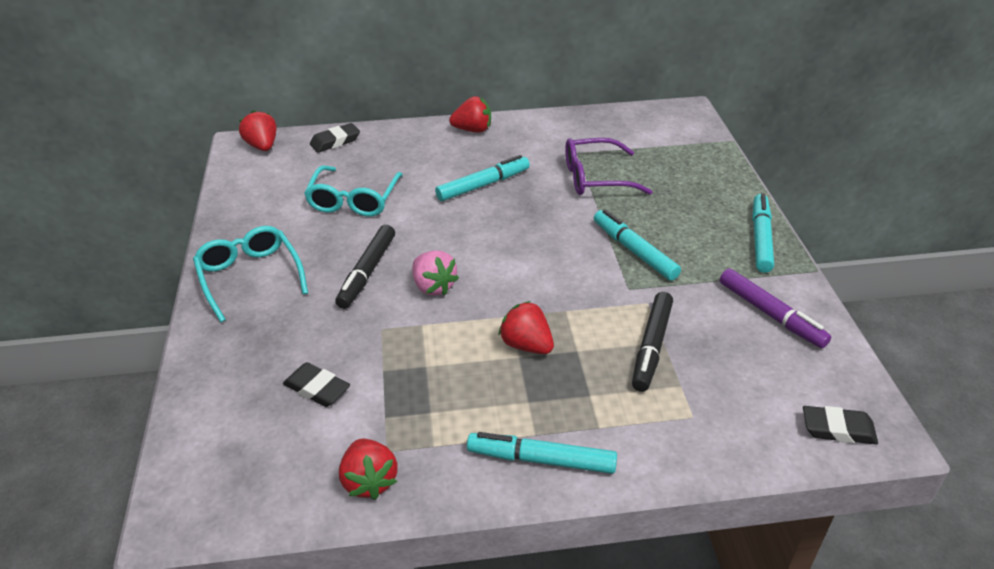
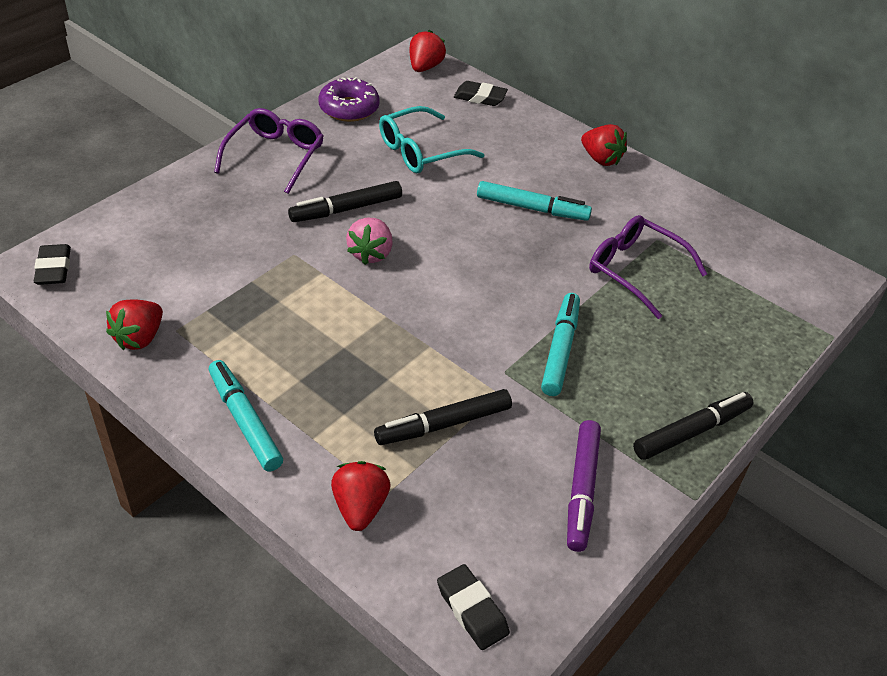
camera: 45 degrees right, 5 degrees up
(250, 277) = (275, 156): turquoise glasses -> purple glasses
(251, 207) = (349, 108): none -> purple donut
(317, 389) = (200, 259): black eraser -> black eraser (53, 268)
(526, 345) = (362, 344): red strawberry -> red strawberry (360, 507)
(760, 238) = (691, 432): turquoise marker -> black marker

